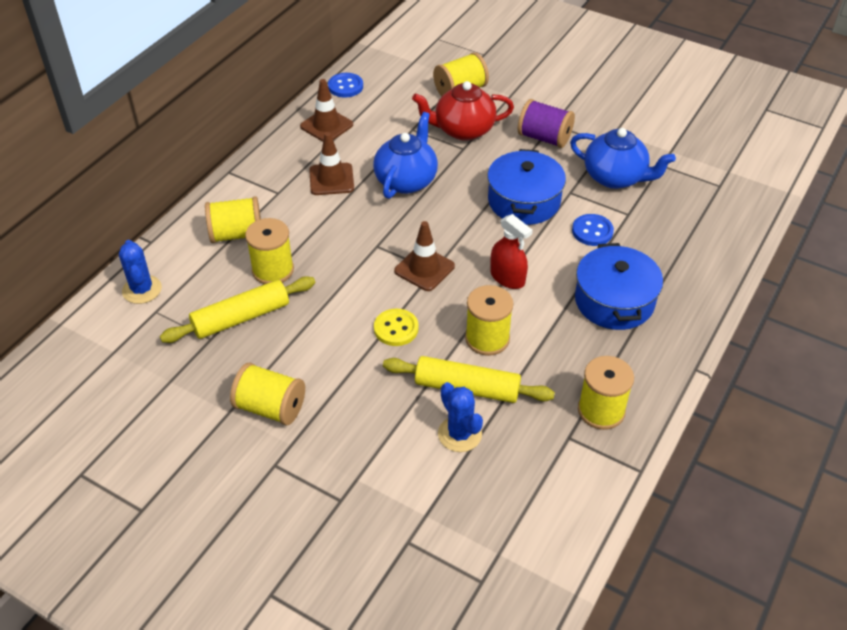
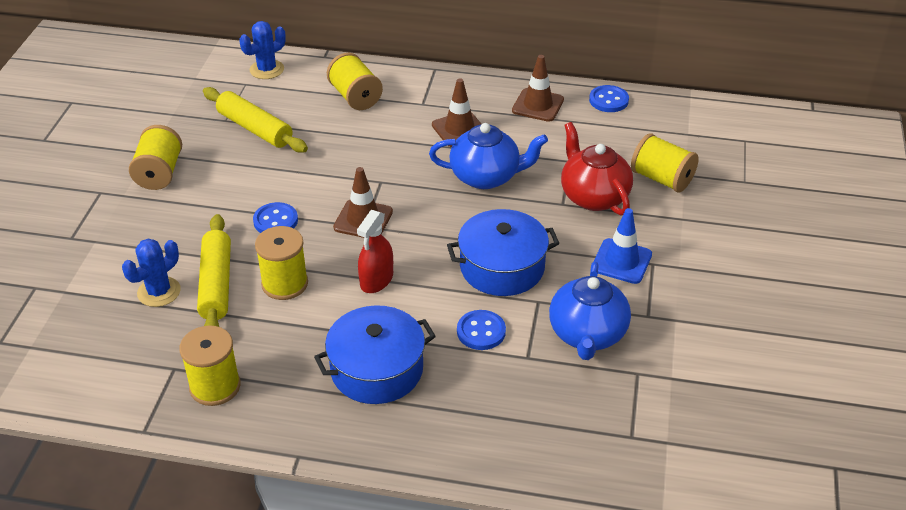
camera: 70 degrees right, 5 degrees down
(273, 270) = (319, 129): yellow spool -> none
(396, 329) = (275, 221): yellow button -> blue button
(544, 138) = (621, 261): purple spool -> blue traffic cone

